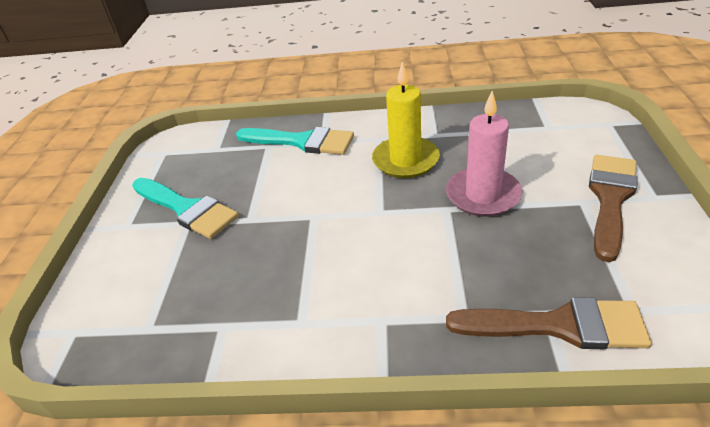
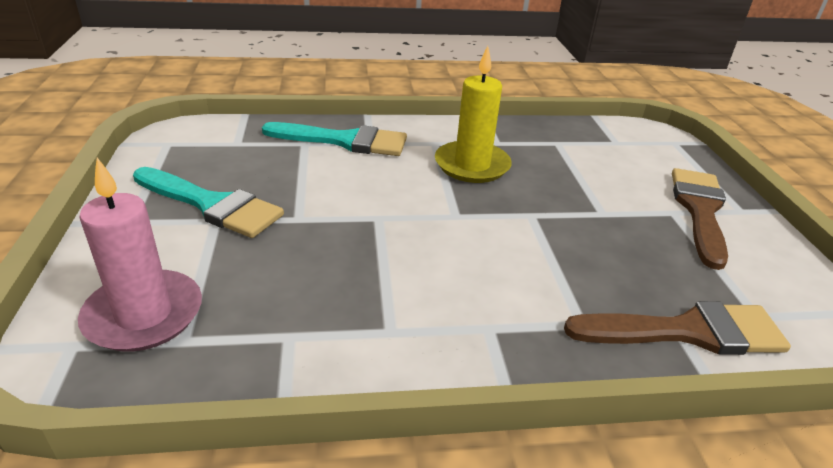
camera: 15 degrees left, 5 degrees down
(483, 195) = (567, 202): pink candle -> pink candle (144, 315)

